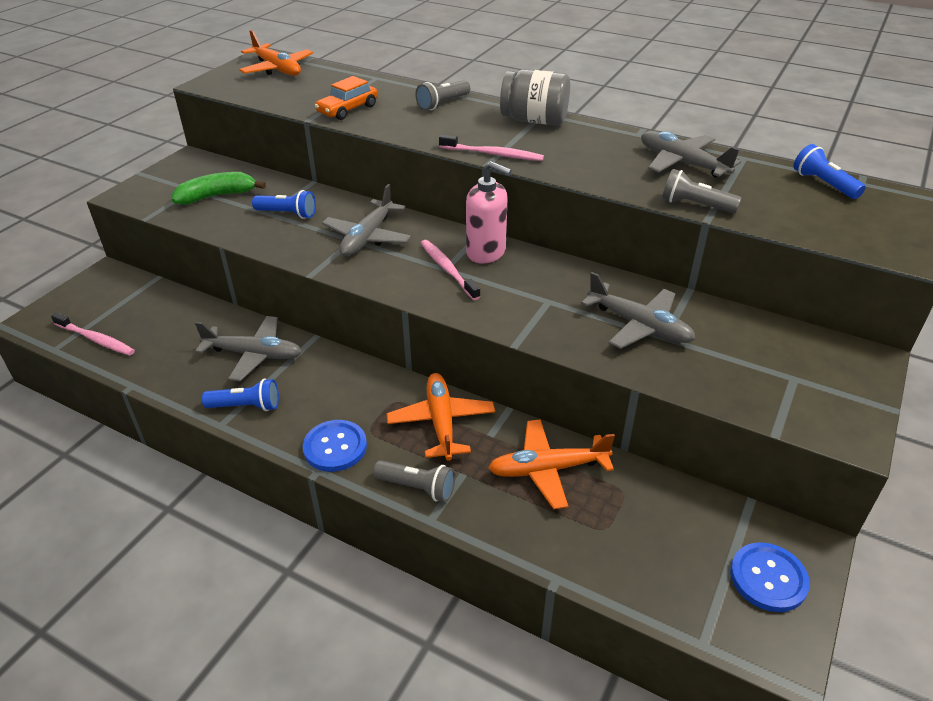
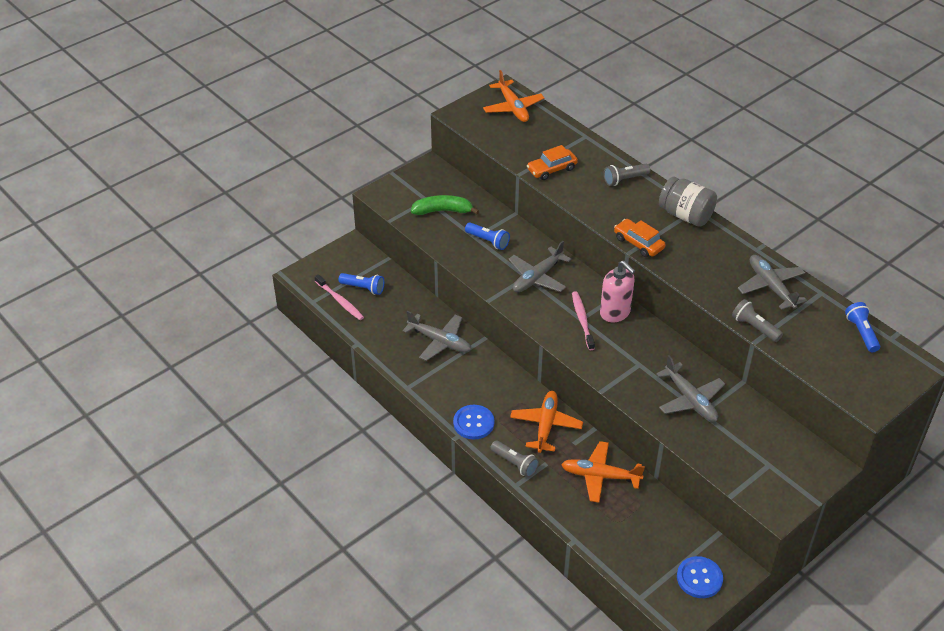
camera: 20 degrees right, 5 degrees up
(246, 406) = (426, 379): blue flashlight -> blue flashlight (363, 288)
(493, 154) = (638, 243): pink toothbrush -> orange car

